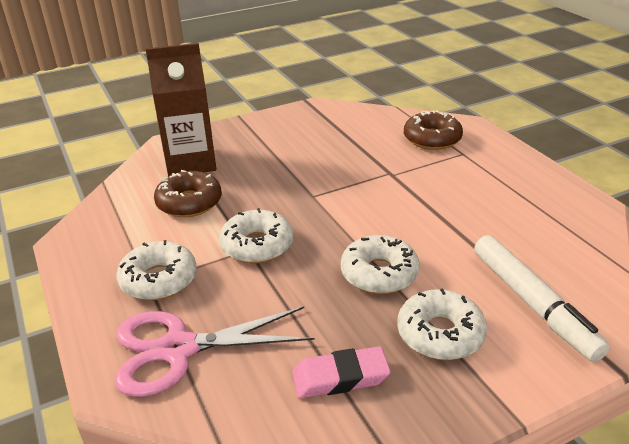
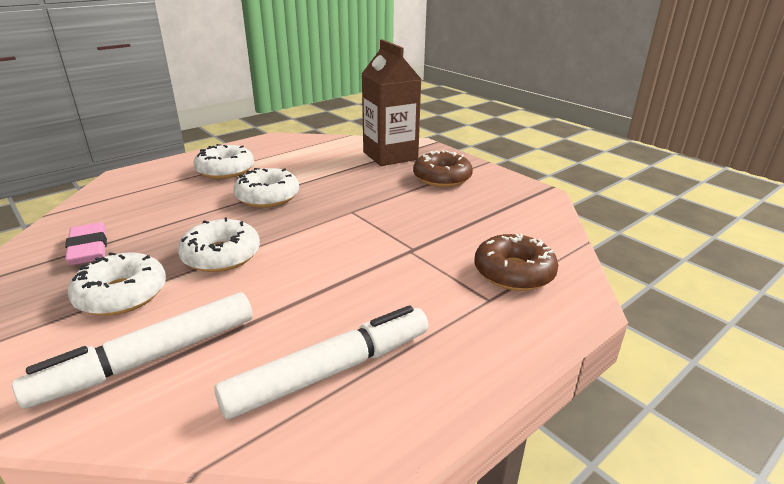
camera: 75 degrees right, 5 degrees down
(178, 349) = (147, 187): pink scissors -> none
(189, 202) = (327, 164): brown donut -> brown donut (442, 178)
(540, 220) = (329, 371): none -> white marker

